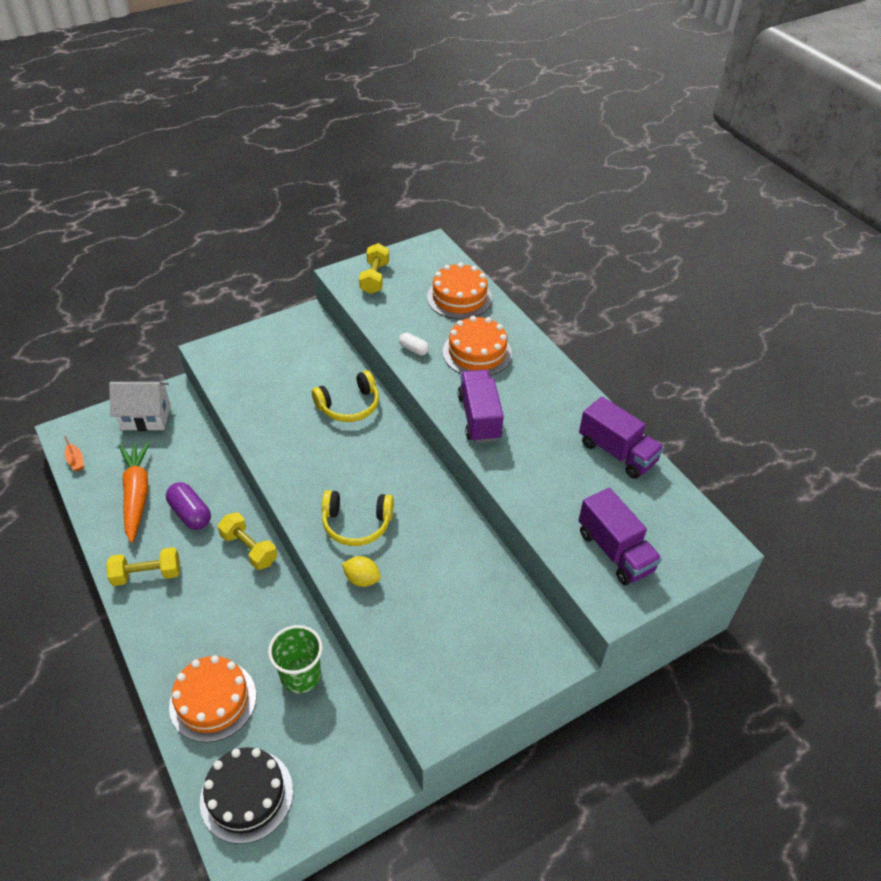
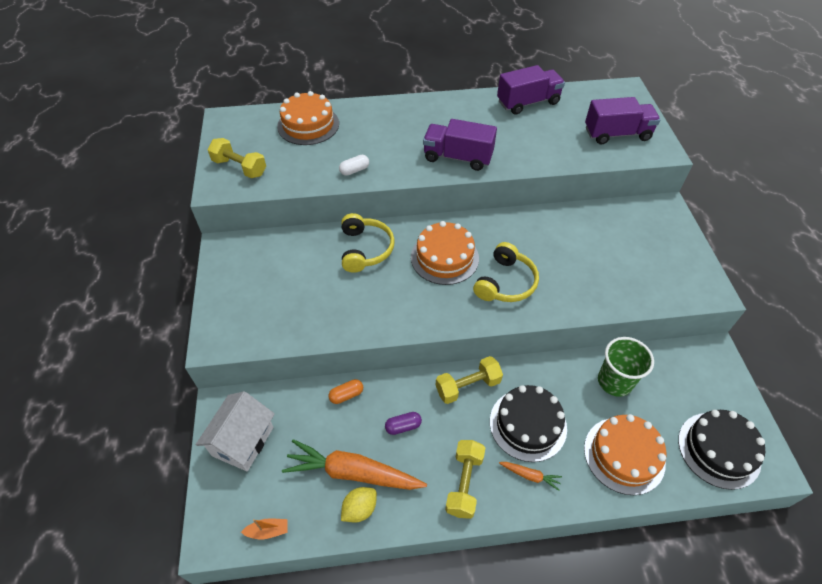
camera: 65 degrees left, 5 degrees up
(168, 623) = (530, 475): none -> orange carrot
(190, 514) = (403, 426): purple capsule -> purple capsule, size x0.59
(209, 464) = (346, 395): none -> orange capsule
(222, 608) = (528, 424): none -> black cake
(362, 579) = (565, 295): yellow lemon -> yellow lemon (360, 509)
(477, 353) = (383, 136): orange cake -> orange cake (444, 257)

